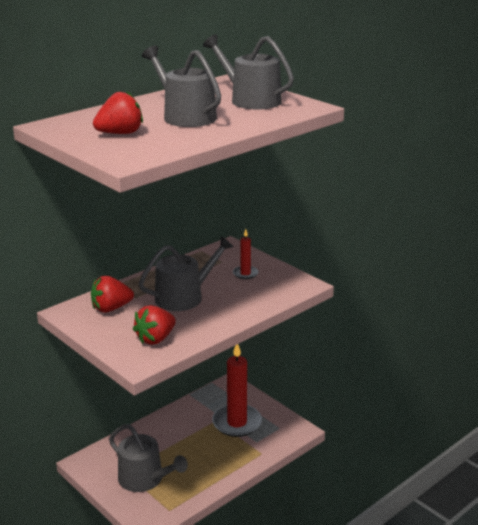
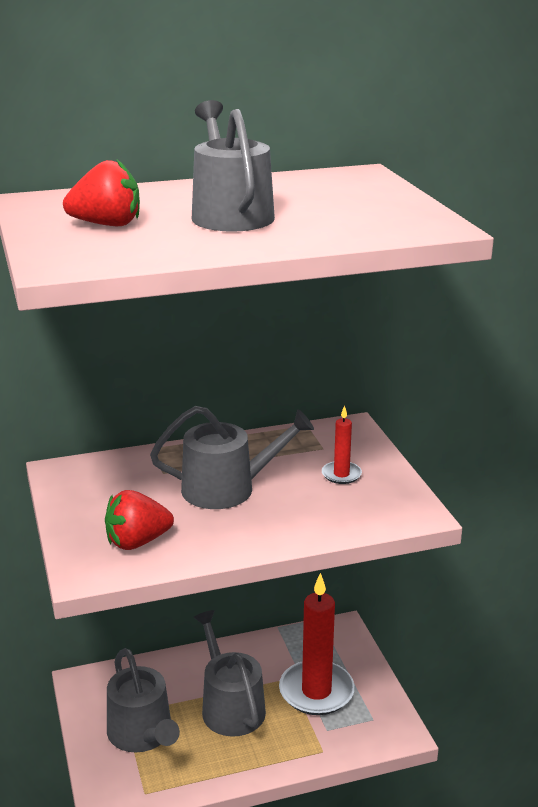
camera: 25 degrees right, 0 degrees up
(111, 308) = (118, 481): red strawberry -> none
(251, 100) = (357, 204): grey watering can -> grey watering can (230, 706)

